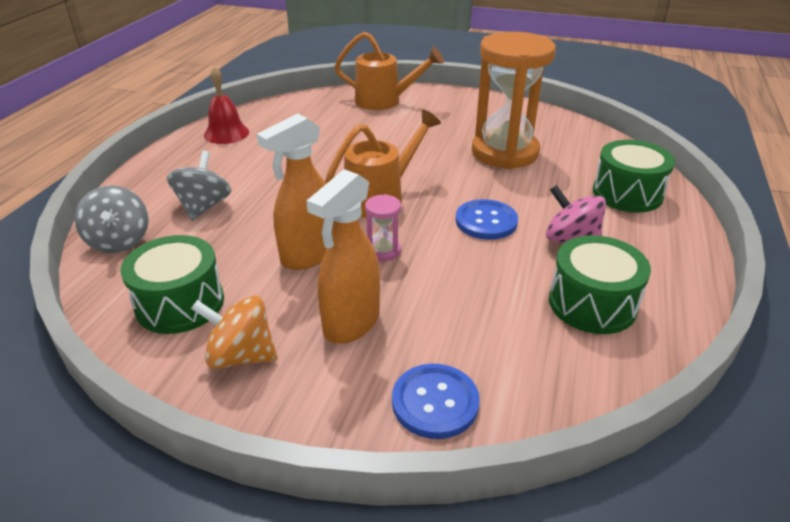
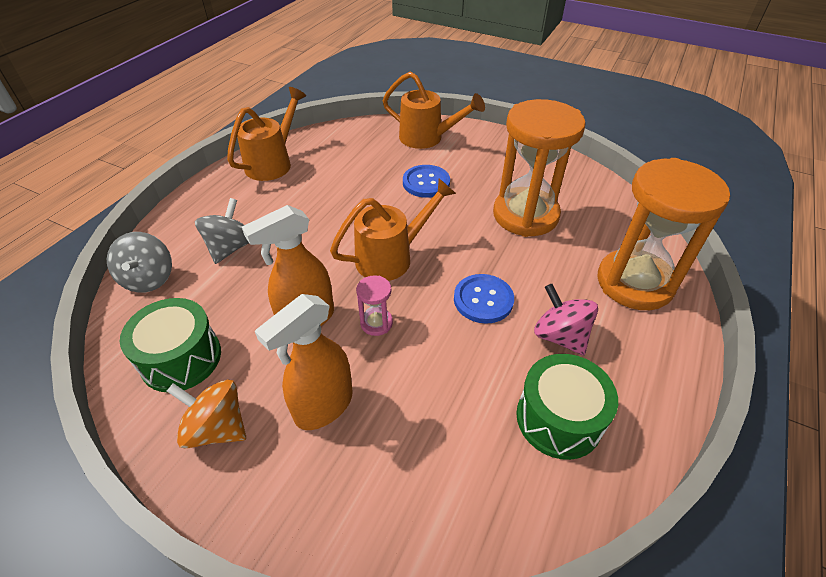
camera: 10 degrees right, 10 degrees up
(226, 133) = (273, 163): red bell -> orange watering can
(435, 402) = (374, 514): blue button -> blue button (426, 182)
(627, 193) = (634, 283): green drum -> orange hourglass

